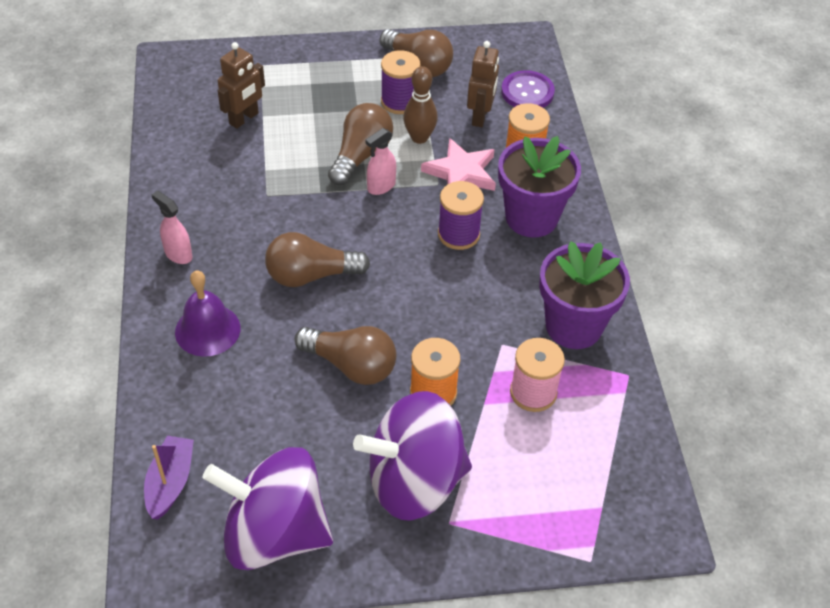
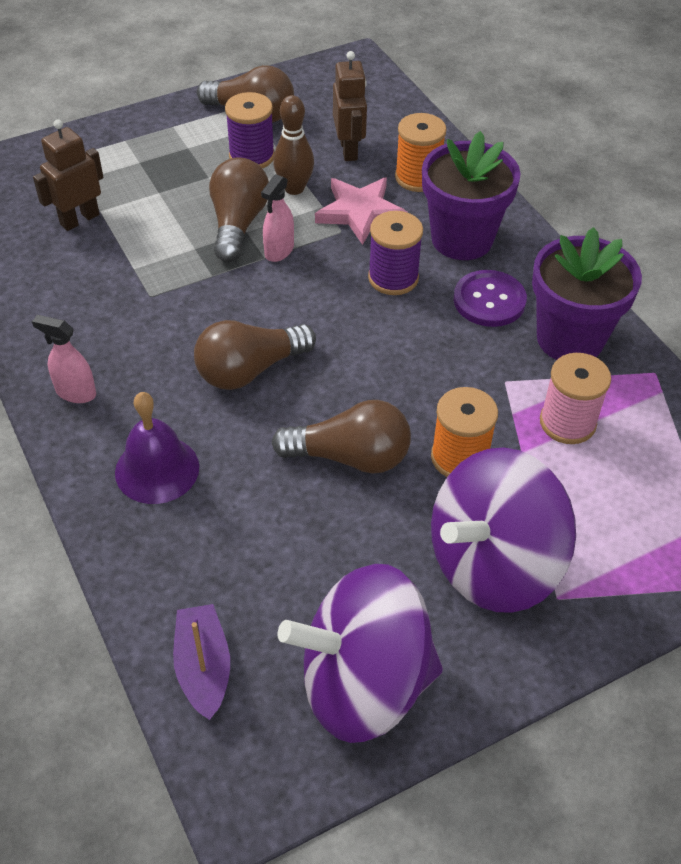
camera: 20 degrees left, 0 degrees up
(244, 119) = (79, 219): brown robot -> brown robot turned 150 degrees counterclockwise
(527, 92) = (385, 113): purple button -> purple button (489, 300)

